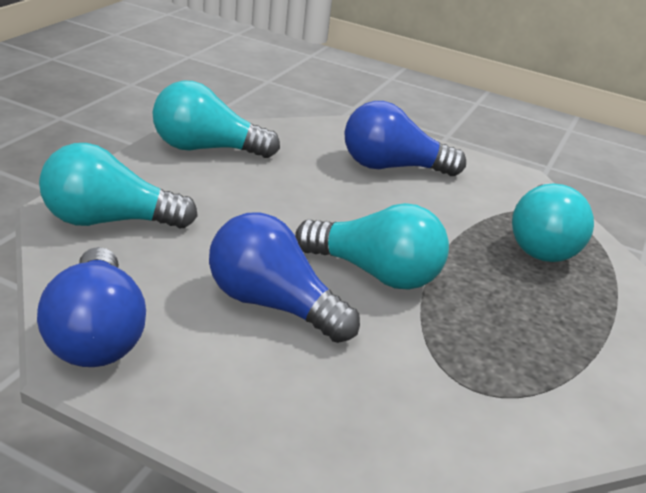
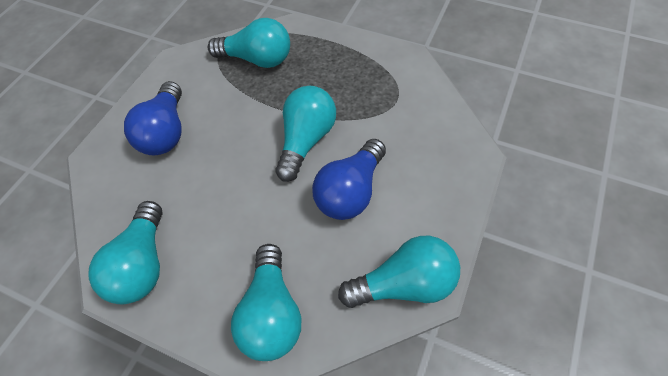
camera: 85 degrees left, 25 degrees up
(96, 334) = (404, 284): blue light bulb -> turquoise light bulb

